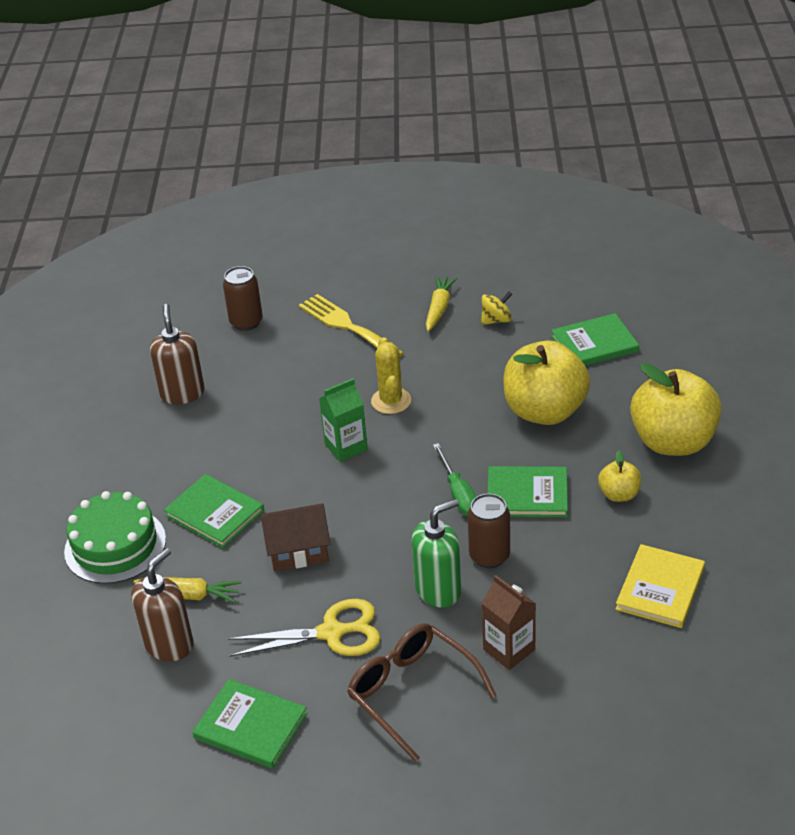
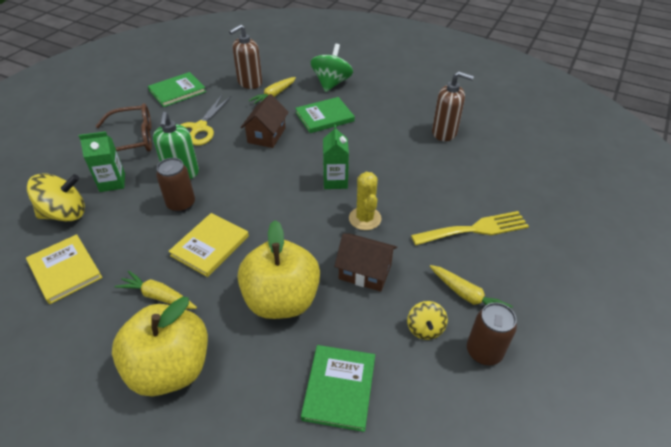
camera: 115 degrees right, 5 degrees up
(115, 545) = (331, 83): green cake -> green spinning top
(169, 644) = (249, 83): brown soap dispenser -> brown soap dispenser turned 75 degrees clockwise
(246, 322) = (510, 180): brown can -> brown can (484, 352)
(391, 401) = (365, 218): yellow cactus -> yellow cactus turned 60 degrees clockwise
(458, 494) = (244, 213): green screwdriver -> none
(464, 374) = (365, 272): none -> brown house
(509, 649) = (112, 182): brown carton -> green carton
(527, 495) = (210, 246): green book -> yellow book
(595, 655) = (65, 214): none -> yellow spinning top
(619, 494) = (158, 296): yellow apple -> yellow carrot

